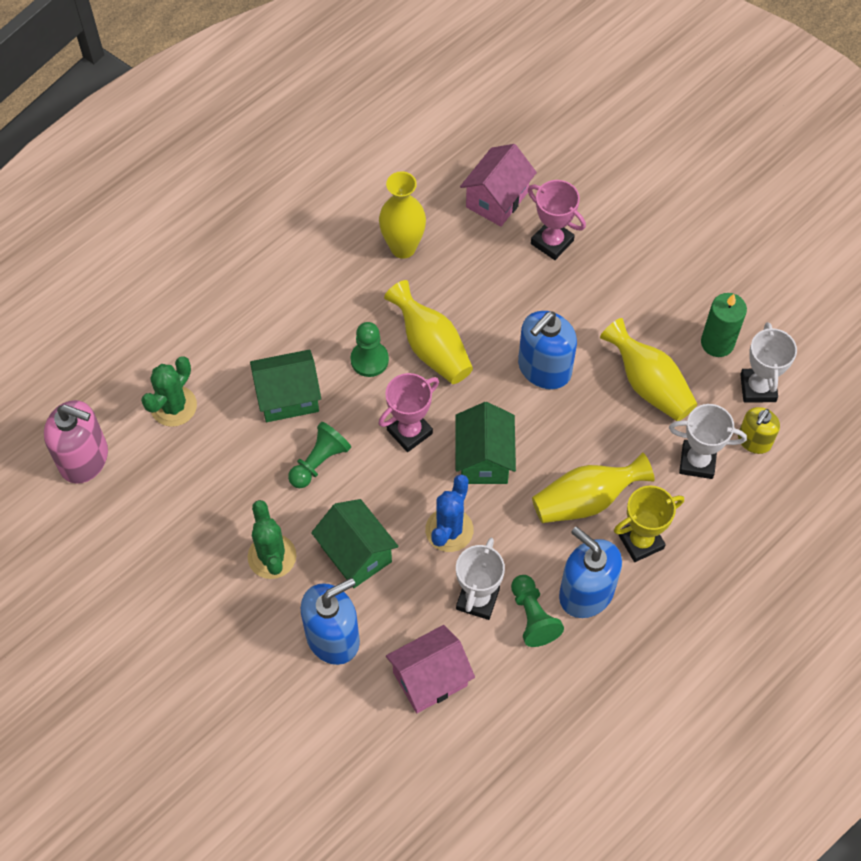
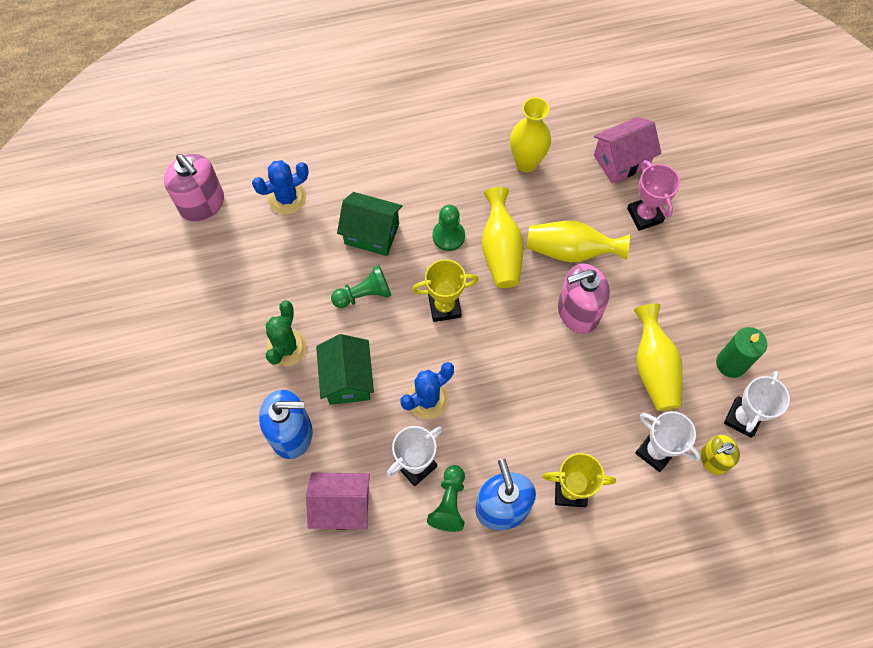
camera: 30 degrees right, 5 degrees up
(173, 406) = (287, 198): green cactus -> blue cactus
(409, 431) = (444, 307): pink trophy -> yellow trophy
(484, 459) = (488, 358): green house -> none
(544, 368) = (578, 312): blue soap dispenser -> pink soap dispenser
(586, 500) = (547, 433): yellow vase -> yellow vase (570, 250)

